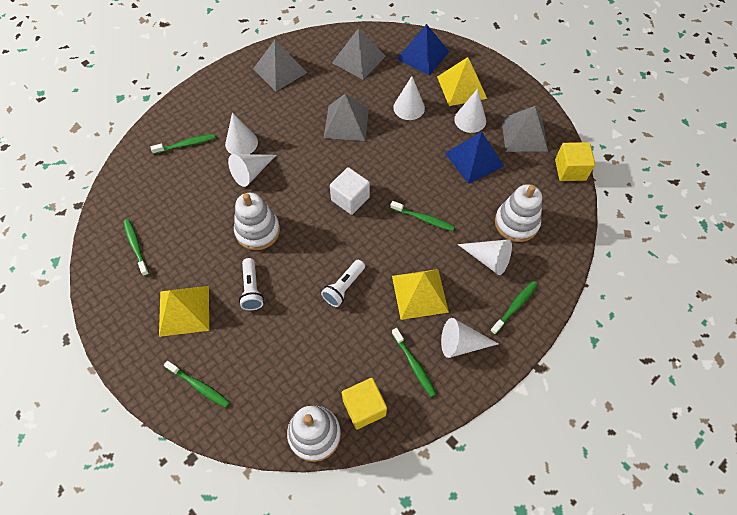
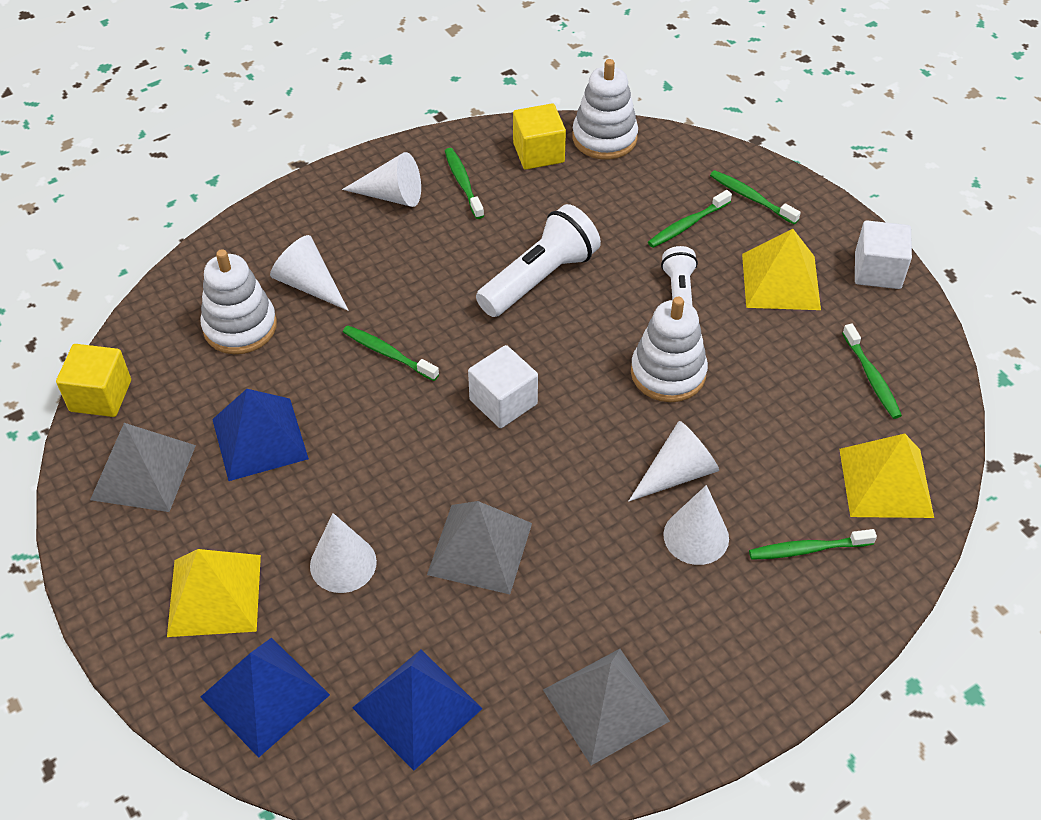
camera: 170 degrees left, 10 degrees down
(116, 330) = (877, 271): none -> white cube
(344, 287) = (539, 278): white flashlight -> white flashlight, size x1.69
(359, 59) = (417, 708): grey pyramid -> blue pyramid
(419, 293) = (429, 256): yellow pyramid -> yellow pyramid (885, 482)
(470, 120) = (231, 517): white cone -> none
(514, 306) = (300, 224): green toothbrush -> green toothbrush (687, 225)

